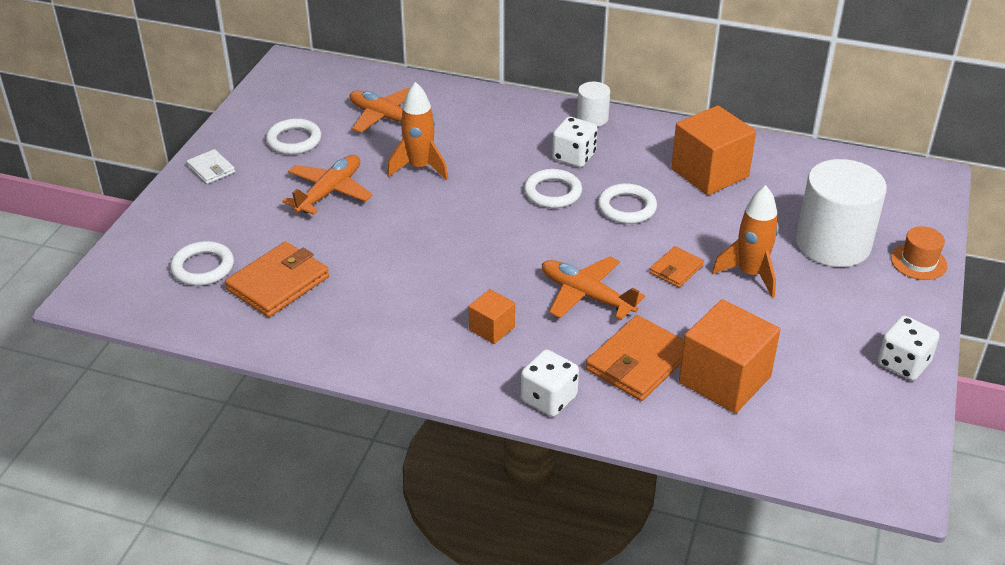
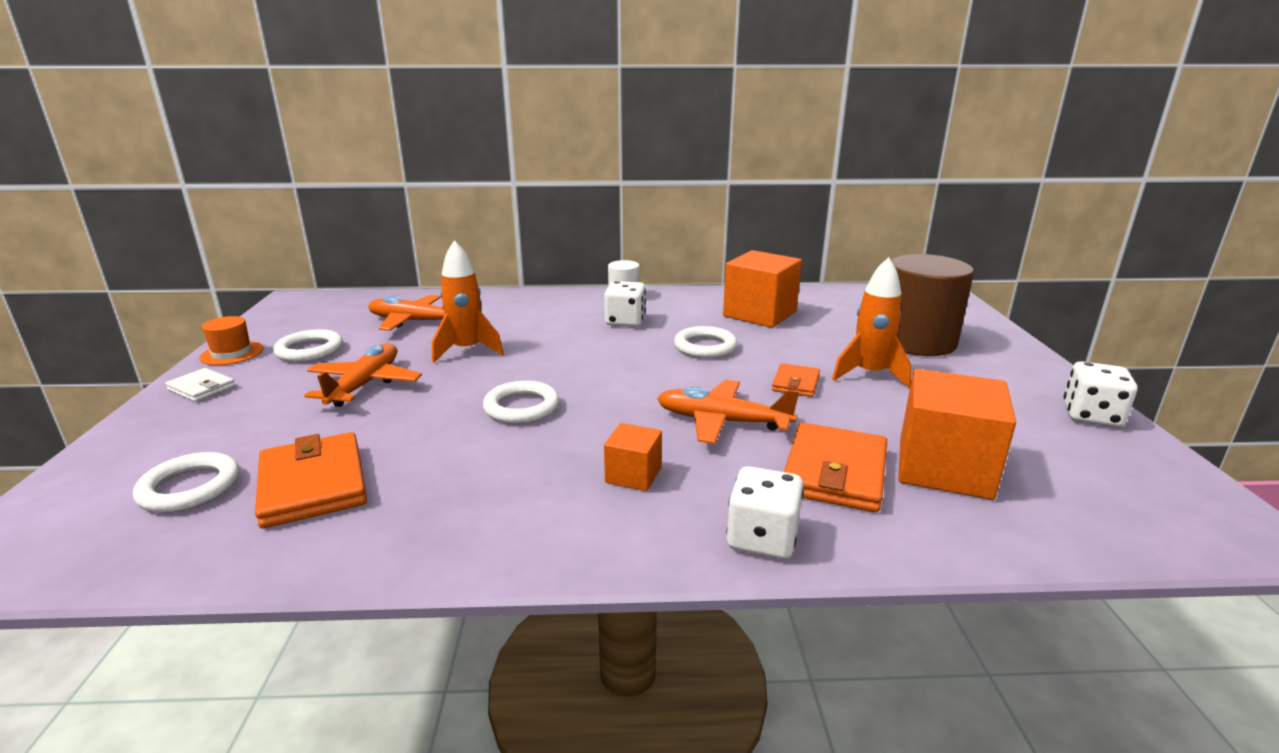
camera: 20 degrees left, 15 degrees down
(278, 283) = (313, 484): orange wallet -> orange wallet turned 45 degrees counterclockwise
(552, 192) = (622, 347): white ring -> white ring (521, 407)
(833, 244) = (916, 341): white cylinder -> brown cylinder
(918, 262) = (1000, 341): orange hat -> orange hat (232, 353)

